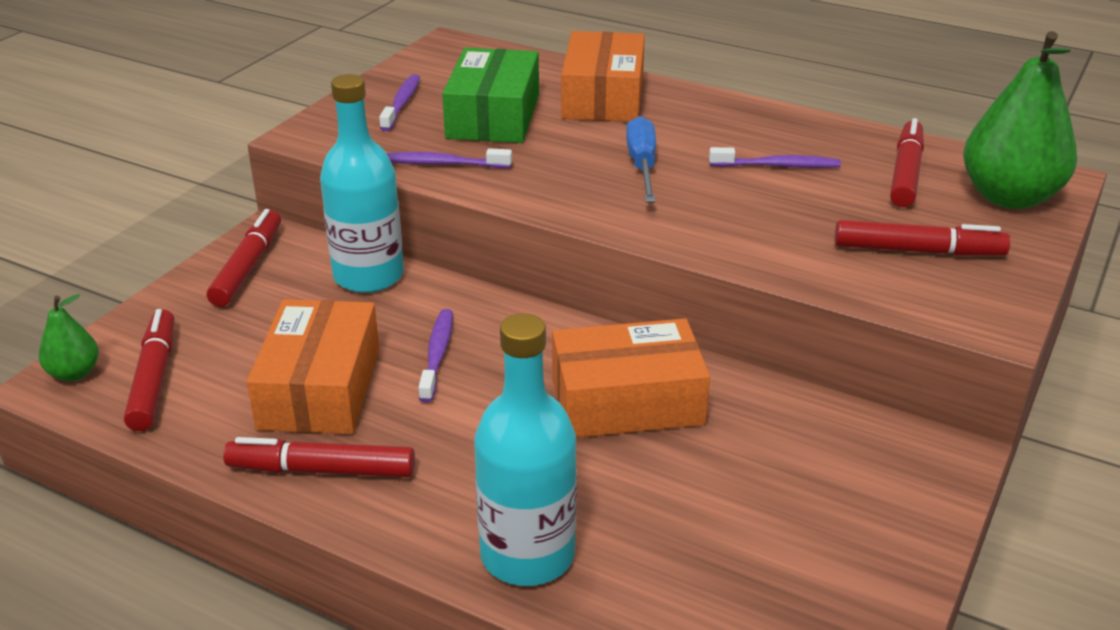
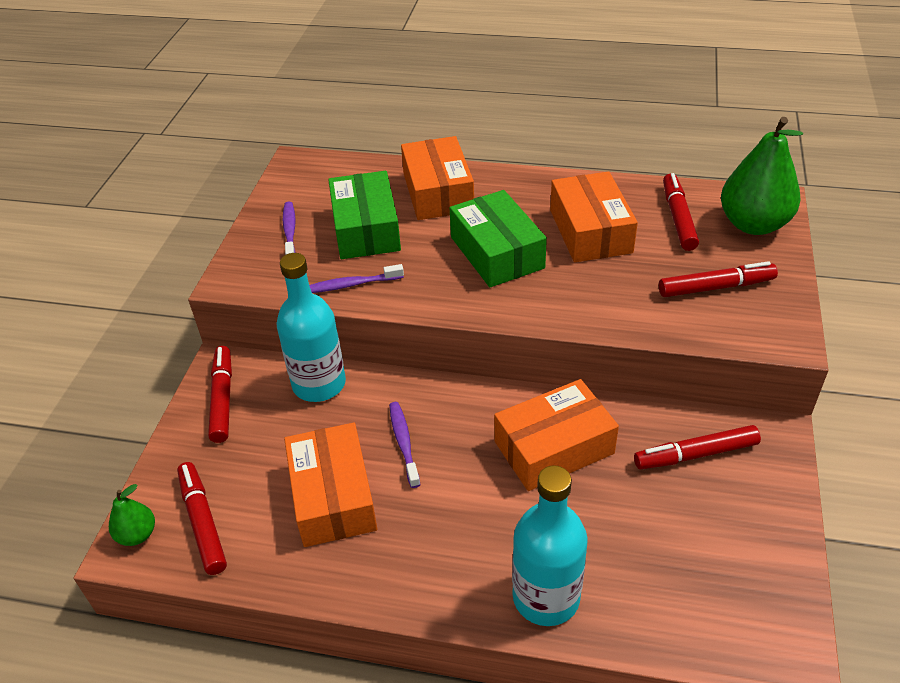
camera: 15 degrees left, 10 degrees up
(322, 470) = (370, 568): red marker -> red marker (695, 454)
(642, 165) = (497, 252): blue screwdriver -> green box
(777, 166) = (590, 231): purple toothbrush -> orange box

